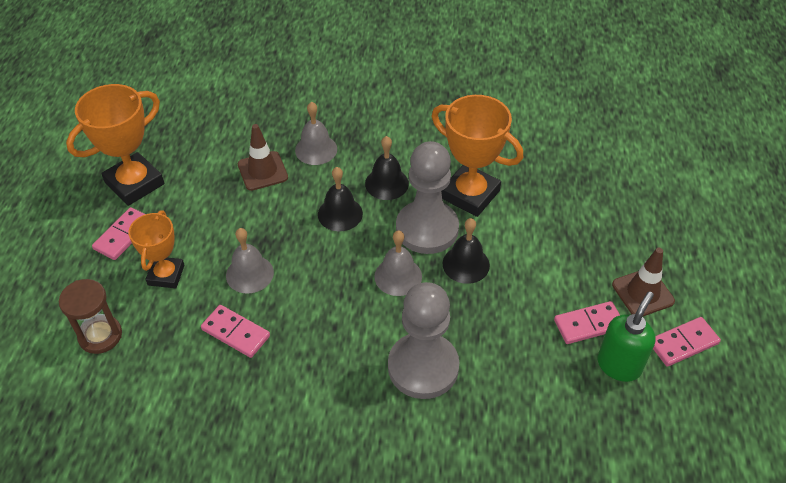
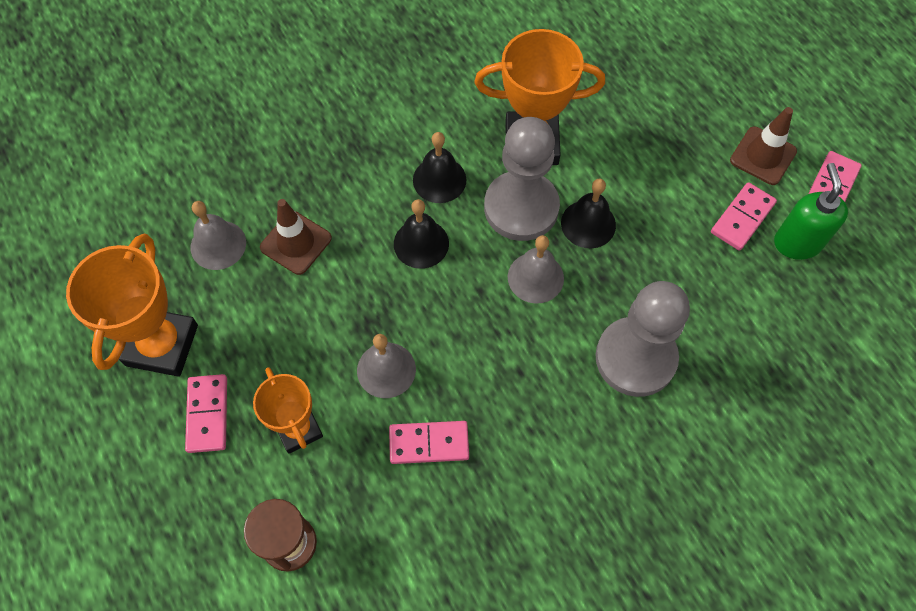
camera: 35 degrees left, 15 degrees up
(316, 149) = (332, 183): grey bell -> grey bell (218, 245)

